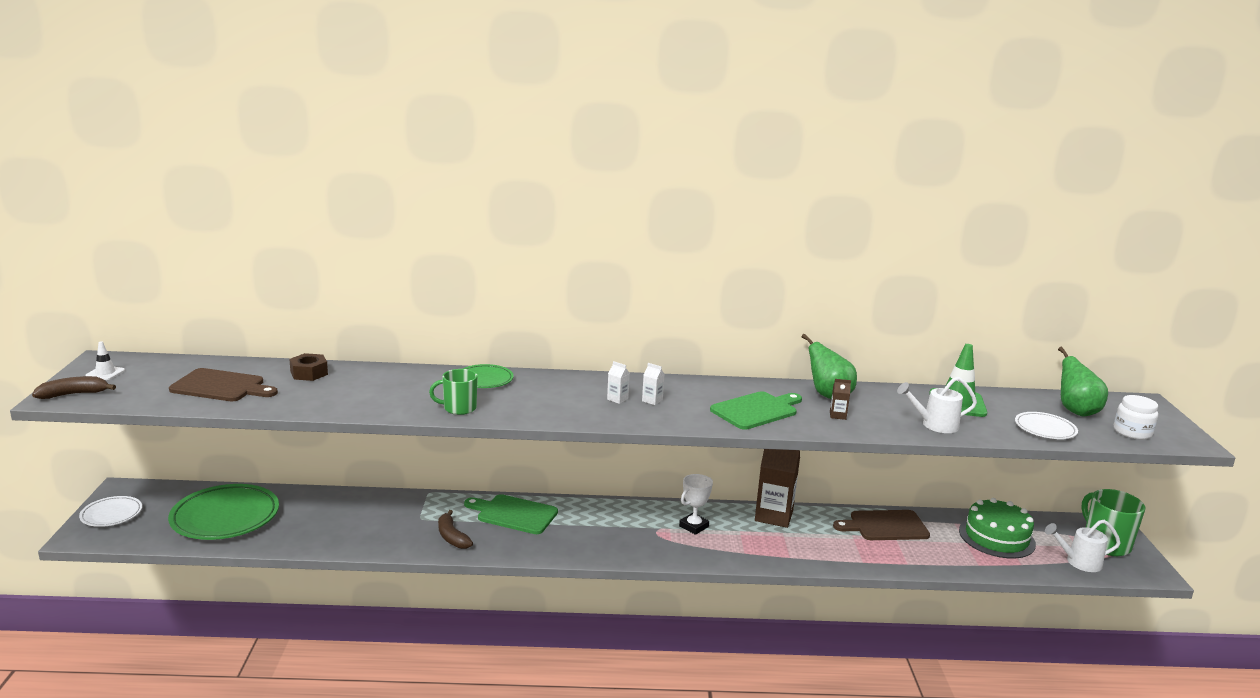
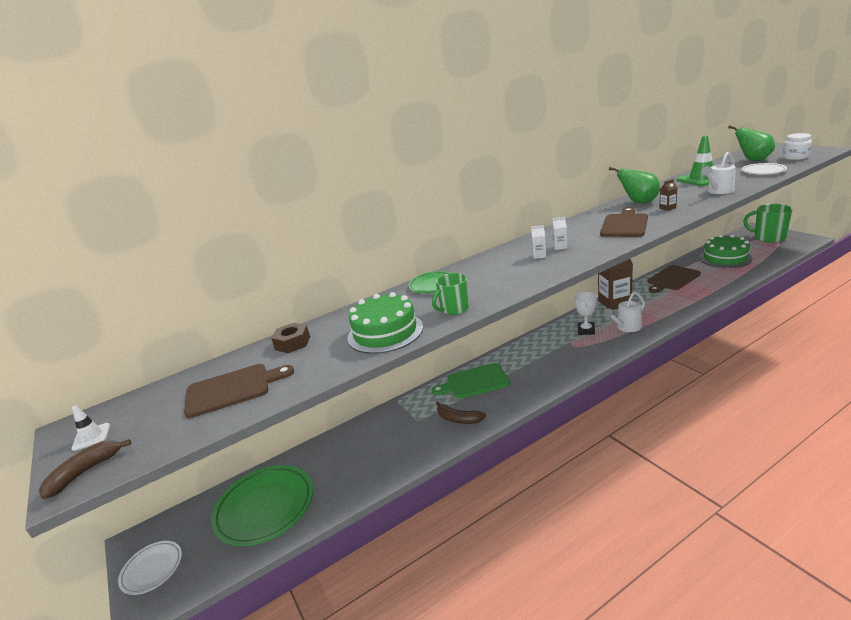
camera: 25 degrees left, 5 degrees up
(379, 399) = (385, 332): none -> green cake
(756, 410) = (624, 225): green cutting board -> brown cutting board
(1078, 562) = (775, 250): white watering can -> white watering can (626, 327)

